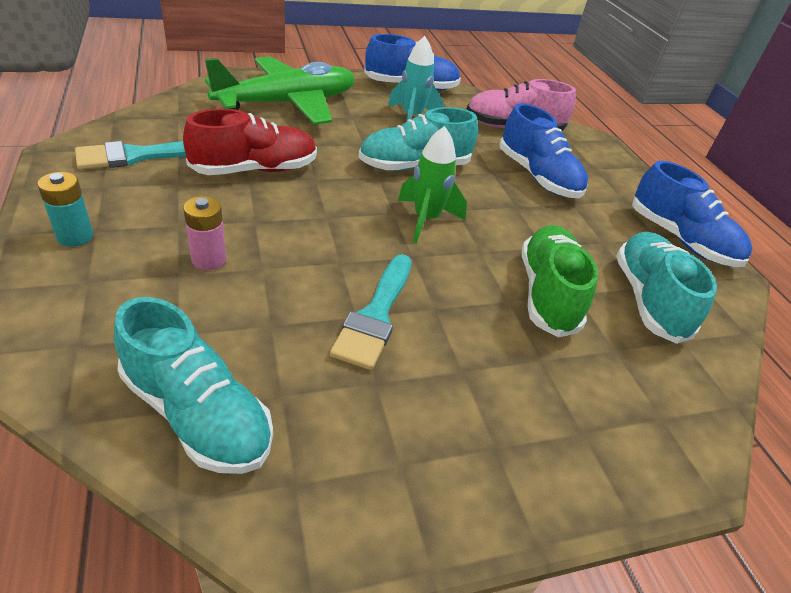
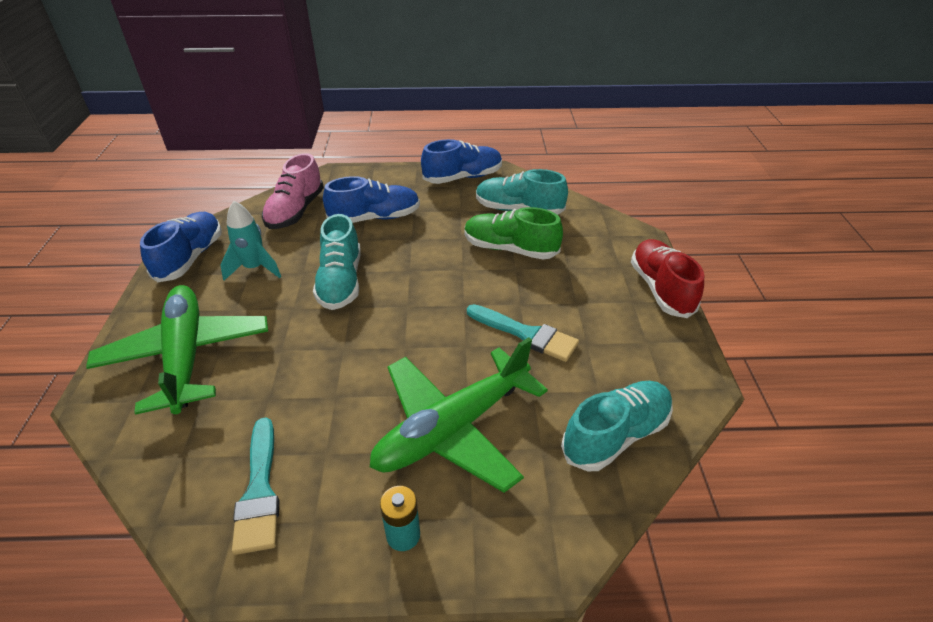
camera: 70 degrees left, 0 degrees up
(209, 259) = (453, 428): pink battery -> green plane
(255, 170) = (317, 391): red shoe -> red shoe (661, 289)
(426, 220) = (420, 289): green rocket -> none

